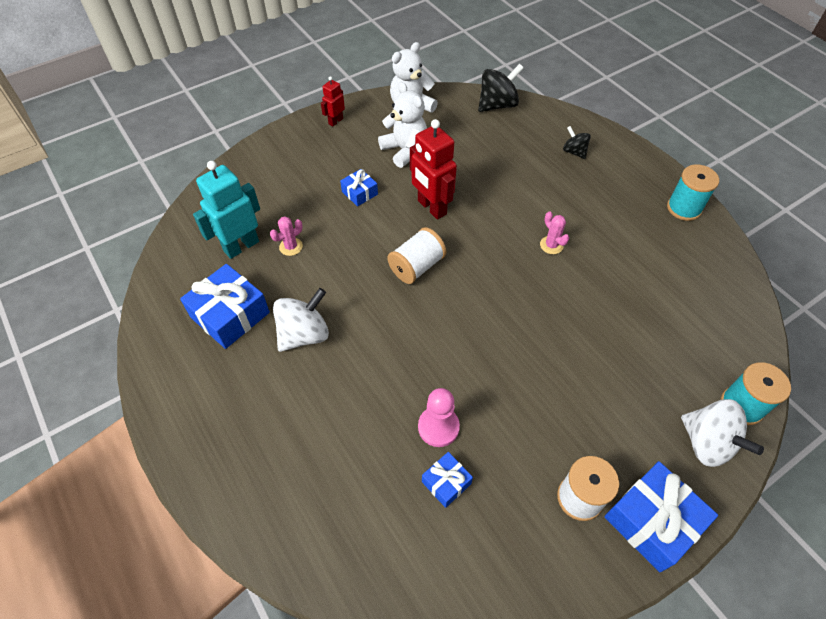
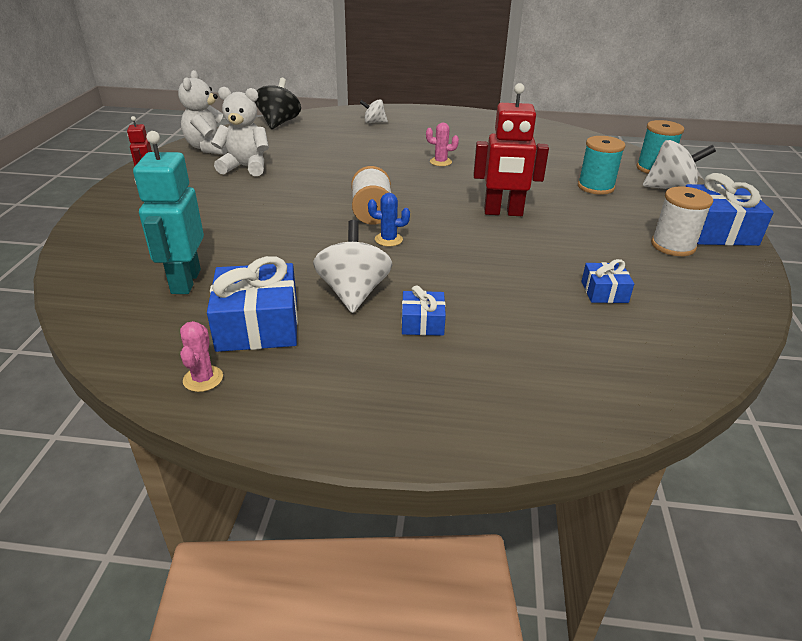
camera: 50 degrees left, 20 degrees down
(291, 247) = (240, 256): pink cactus -> pink cactus (203, 379)
(359, 193) = (248, 201): blue gift -> blue gift (422, 322)
(388, 303) = (388, 239): none -> blue cactus
(431, 207) = (325, 183): red robot -> red robot (503, 212)
(438, 427) = (545, 272): pink pawn -> none
(574, 152) = (374, 122): black spinning top -> white spinning top
(684, 208) = (480, 118): turquoise spool -> turquoise spool (595, 187)

